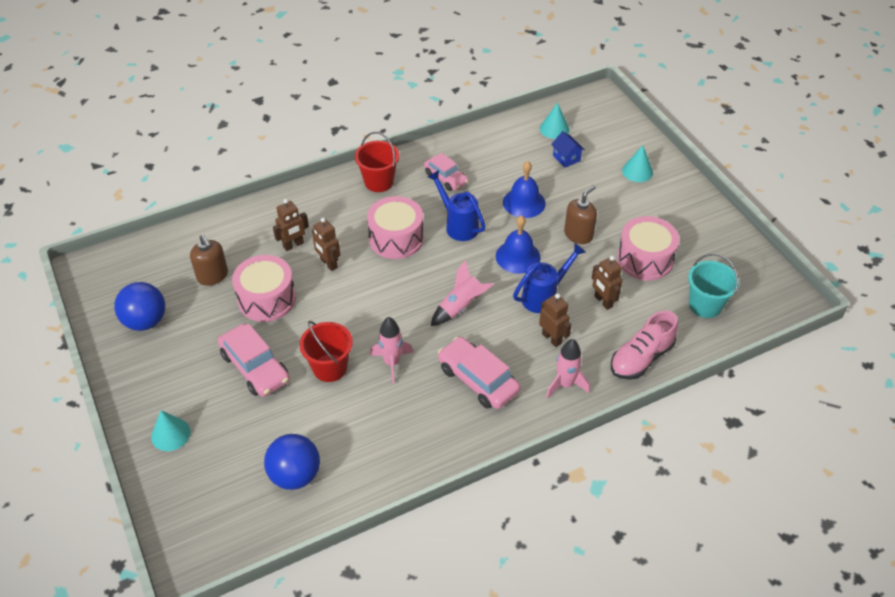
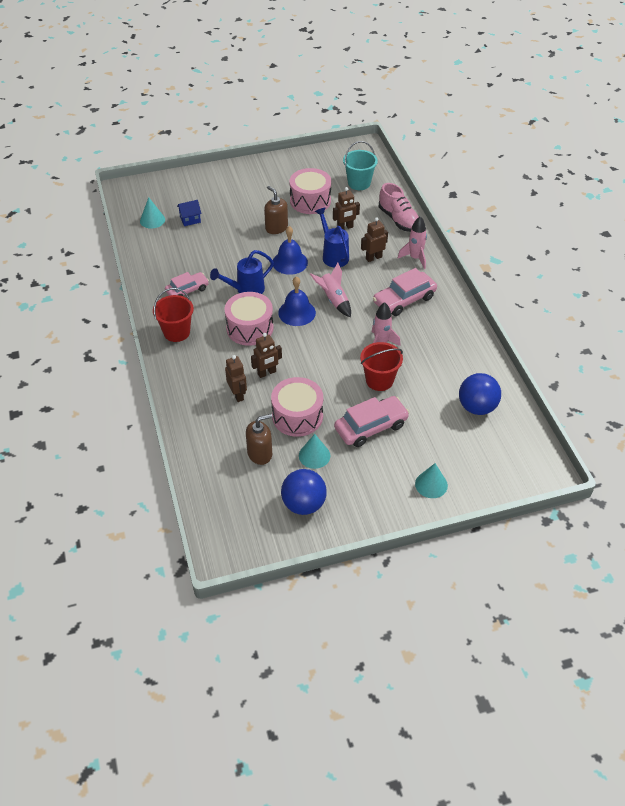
camera: 80 degrees left, 0 degrees up
(524, 202) = (232, 250): blue bell -> blue bell (297, 312)
(637, 171) = (219, 187): turquoise cone -> turquoise cone (314, 455)

